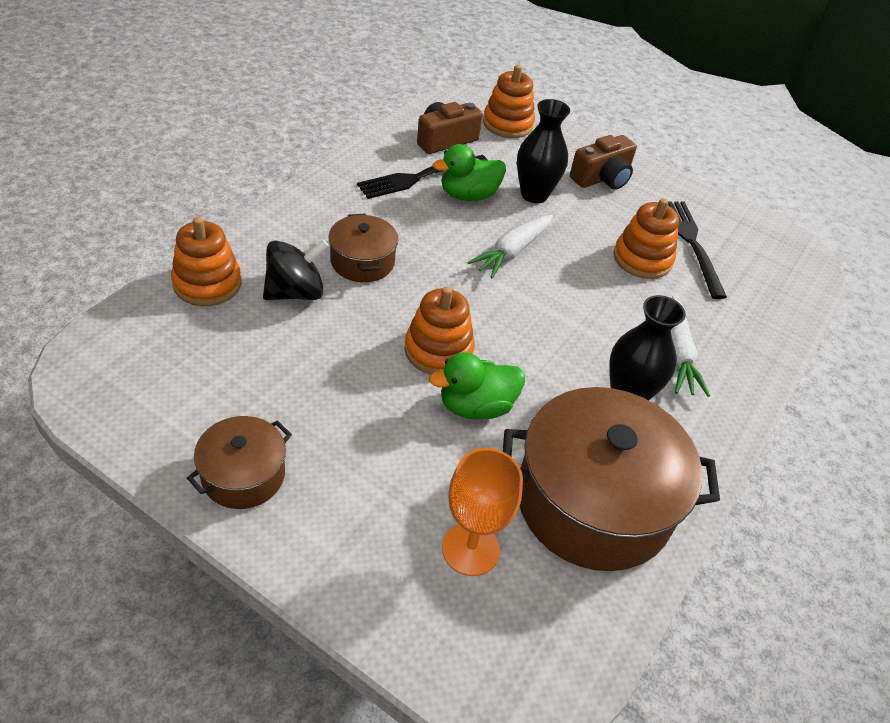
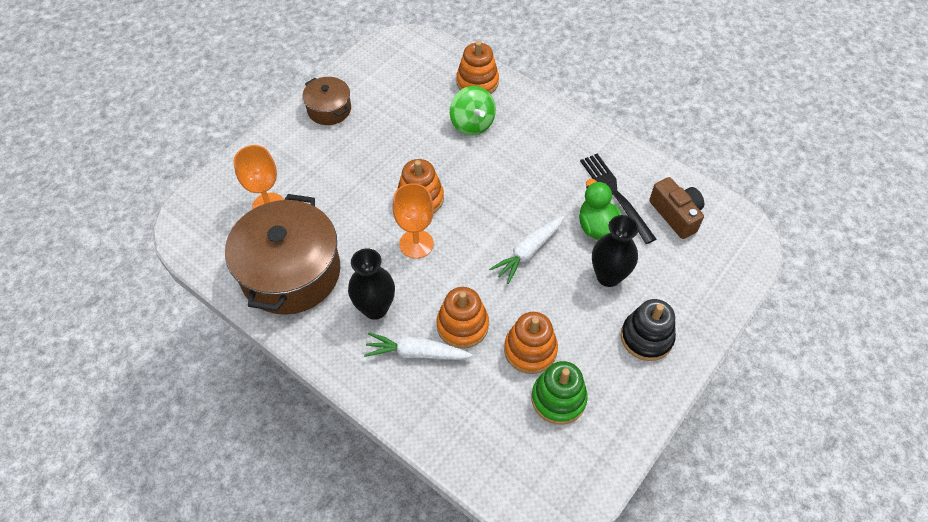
camera: 100 degrees right, 10 degrees up
(295, 292) = (472, 124): black spinning top -> green spinning top
(362, 261) = (506, 158): brown pot -> none
(476, 406) = (371, 216): green duck -> none
(507, 124) = (718, 266): orange stacking toy -> orange stacking toy (462, 325)
(512, 251) = (528, 252): white carrot -> white carrot turned 90 degrees counterclockwise
(517, 354) = (416, 244): none -> orange goblet
(602, 178) = (646, 337): brown camera -> black stacking toy
(691, 243) = (558, 399): black fork -> green stacking toy

